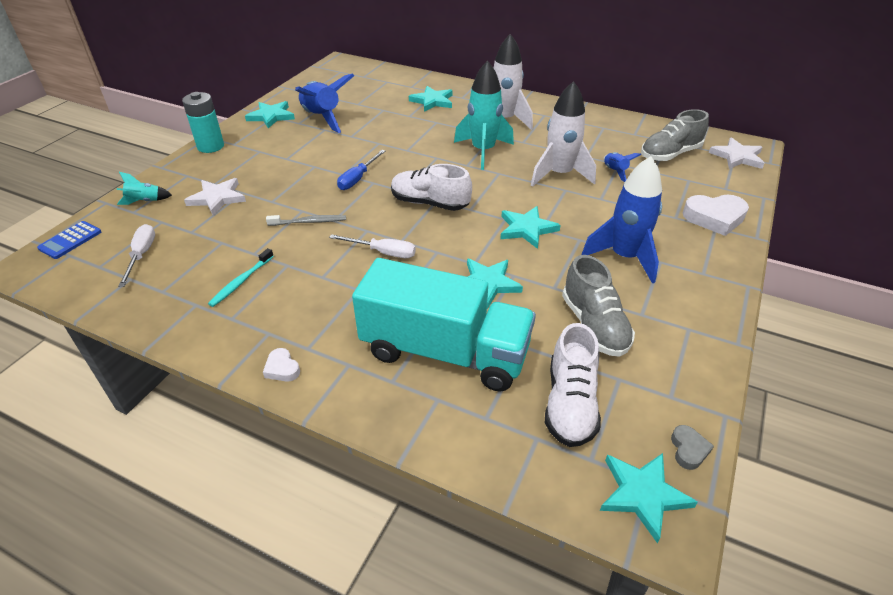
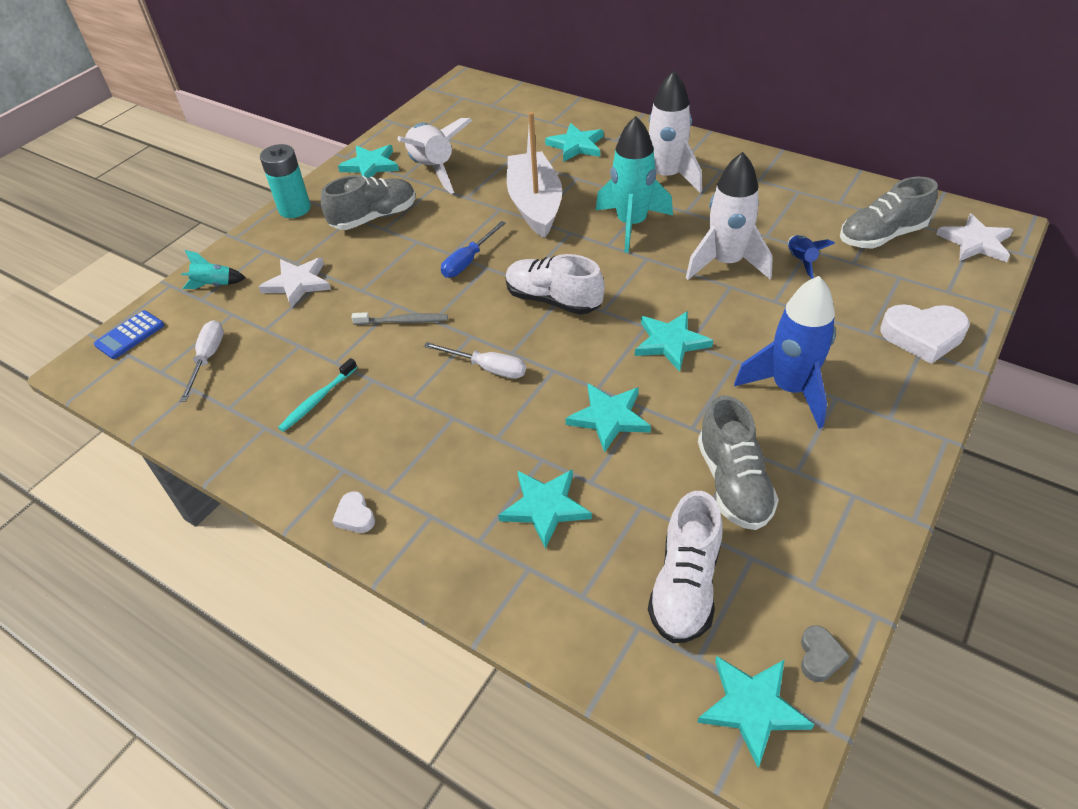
camera: 10 degrees right, 5 degrees up
(278, 151) = (374, 217): none -> grey shoe
(322, 118) = (433, 169): blue rocket -> white rocket
(406, 140) = (535, 205): none -> white boat
(445, 352) = (545, 507): turquoise truck -> turquoise star

